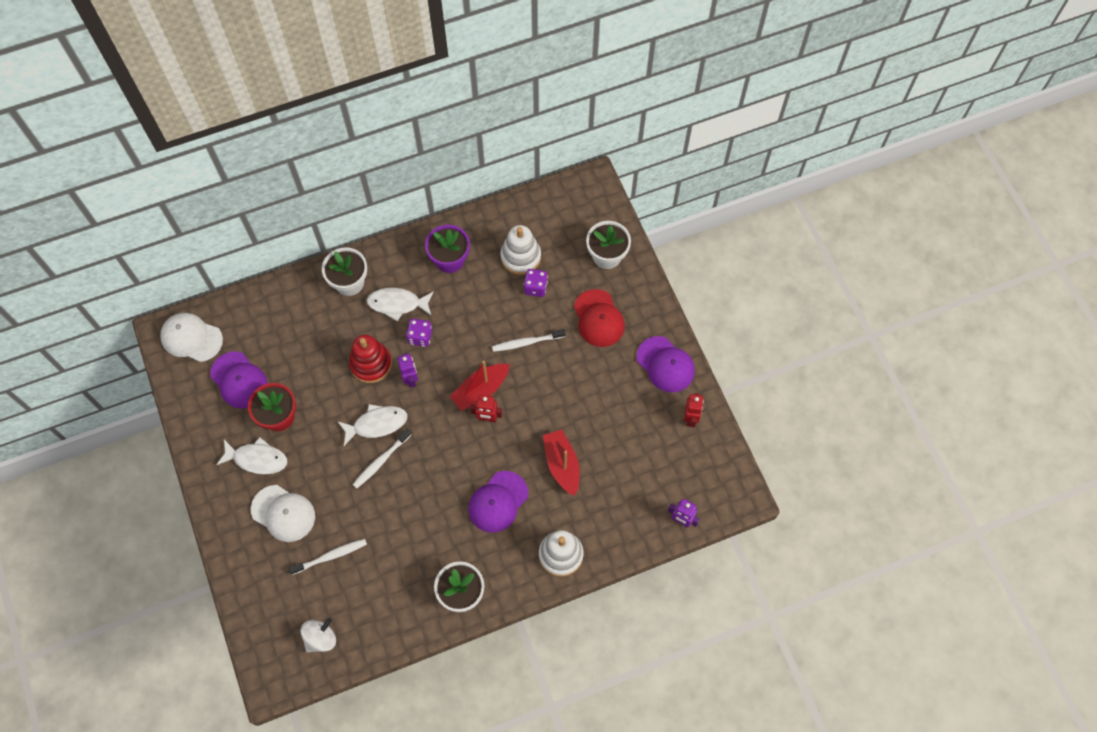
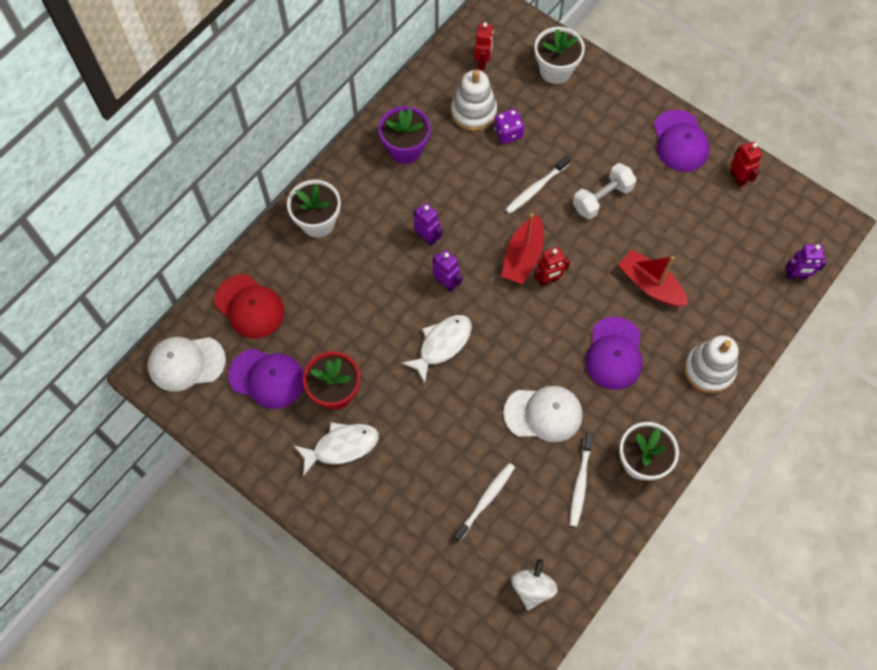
camera: 30 degrees left, 0 degrees up
(283, 513) = (407, 485): white cap -> white cap (543, 414)
(371, 364) = (395, 289): red stacking toy -> none
(381, 461) = (471, 378): white toothbrush -> white toothbrush (580, 483)
(397, 304) = (382, 218): white fish -> none
(420, 337) = (427, 237): purple dice -> purple robot
(554, 220) = (483, 62): none -> red robot
(572, 377) = (602, 198): none -> white dumbbell
(598, 318) = (588, 131): red cap -> red cap (249, 307)
(665, 364) = (680, 141): purple cap -> purple cap turned 60 degrees clockwise

